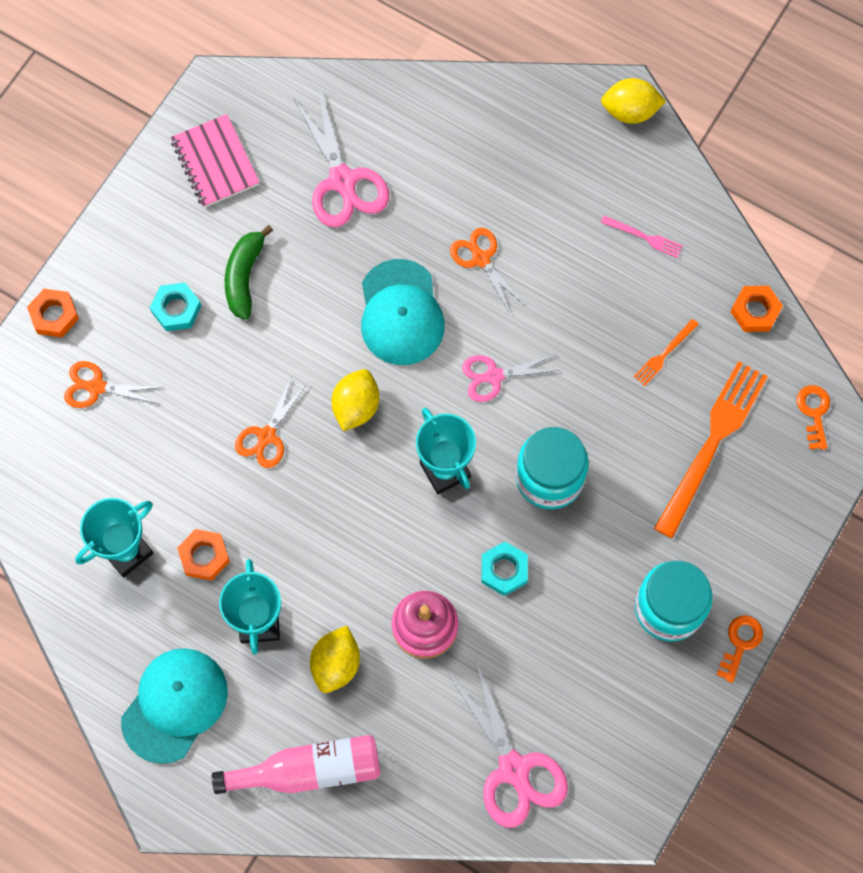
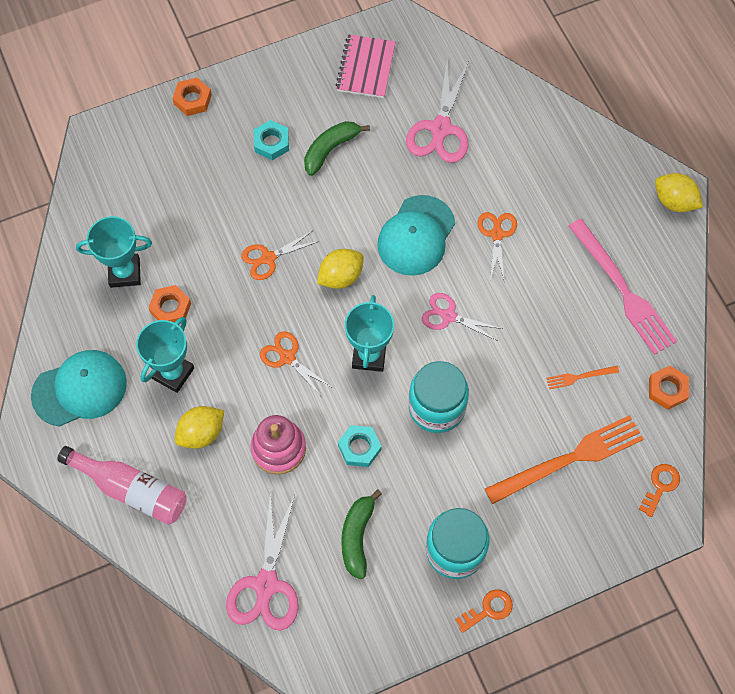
camera: 35 degrees right, 5 degrees down
(96, 387) = (184, 159): orange scissors -> orange scissors (287, 357)
(567, 660) = (357, 536): none -> green banana
(644, 237) = (623, 290): pink fork -> pink fork, size x2.26

